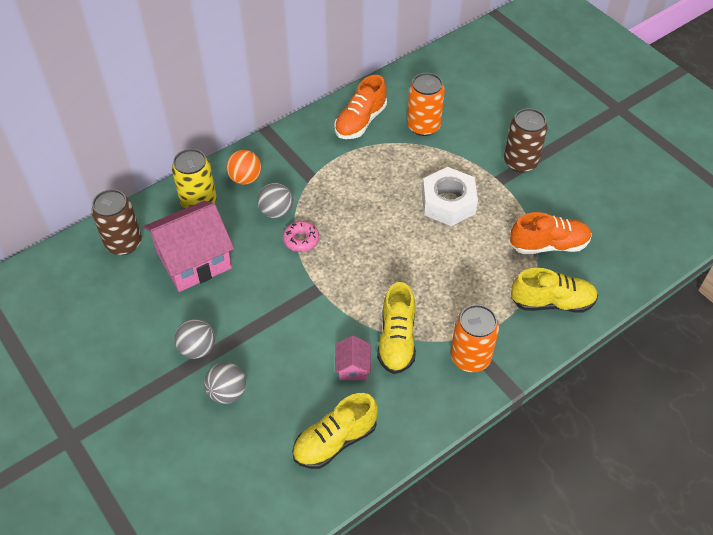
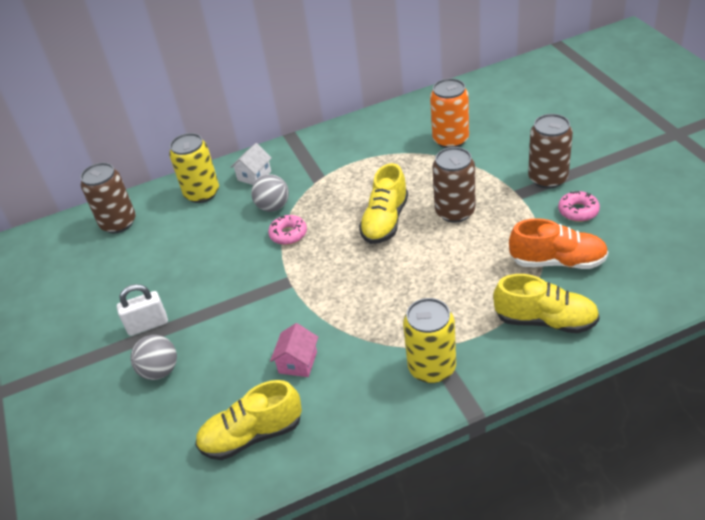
camera: 20 degrees right, 10 degrees down
(194, 261) = (177, 244): pink house -> none
(197, 348) = (147, 325): grey ball -> white padlock
(245, 178) = (254, 175): orange ball -> white house
(360, 121) = (386, 132): orange shoe -> none
(397, 340) = (355, 340): yellow shoe -> yellow shoe (385, 221)
(448, 203) = (455, 212): white nut -> brown can
(470, 357) = (432, 367): orange can -> yellow can
(554, 193) = (578, 211): none -> pink donut

